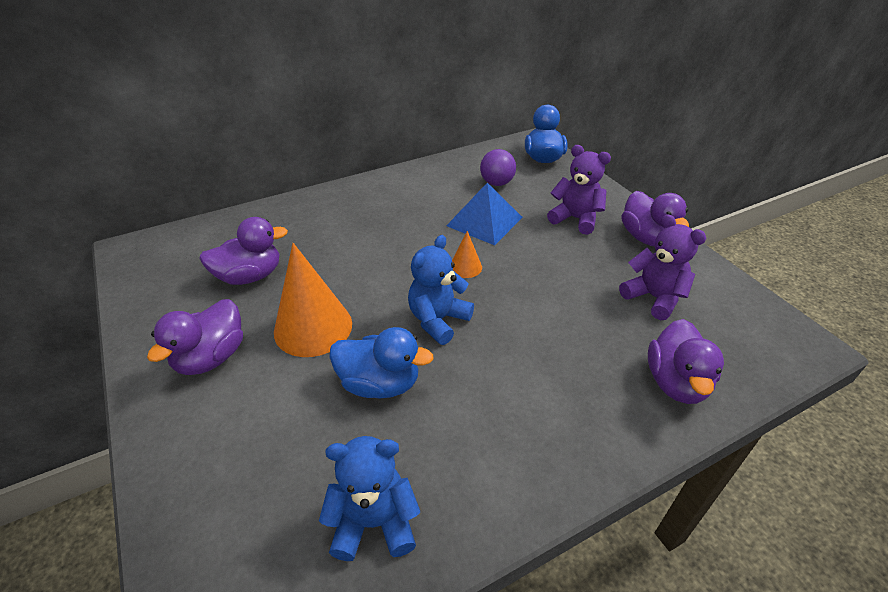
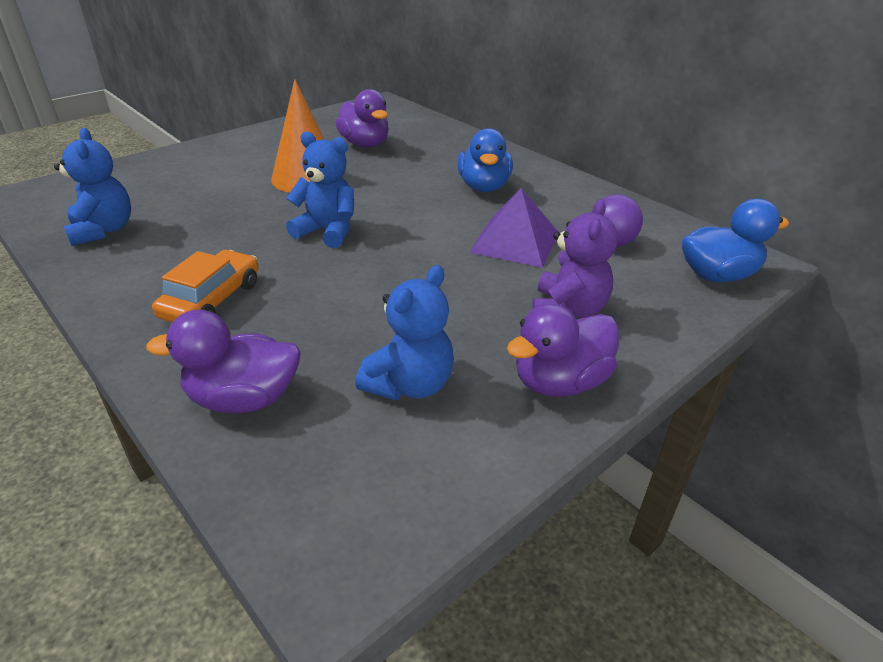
camera: 75 degrees right, 5 degrees down
(211, 357) = (268, 149): purple duck -> none
(380, 383) = (241, 214): blue duck -> blue duck (484, 187)
(465, 267) = (418, 238): orange cone -> none
(484, 221) = (515, 242): blue pyramid -> purple pyramid
(544, 405) = (212, 300): none -> orange car
(654, 297) = (409, 385): purple teddy bear -> blue teddy bear

